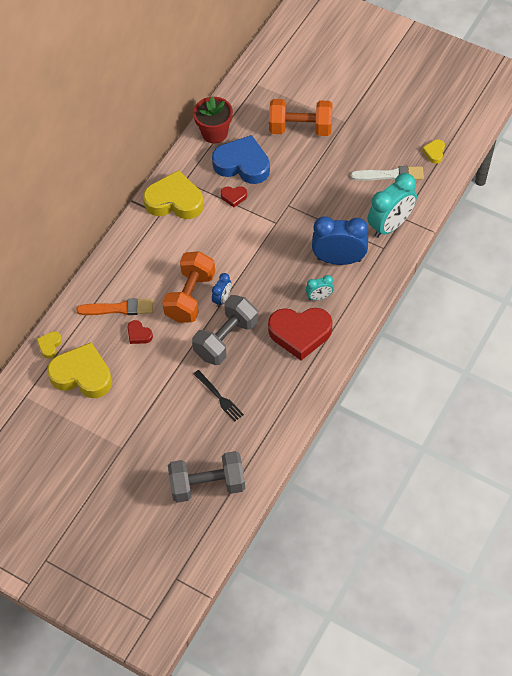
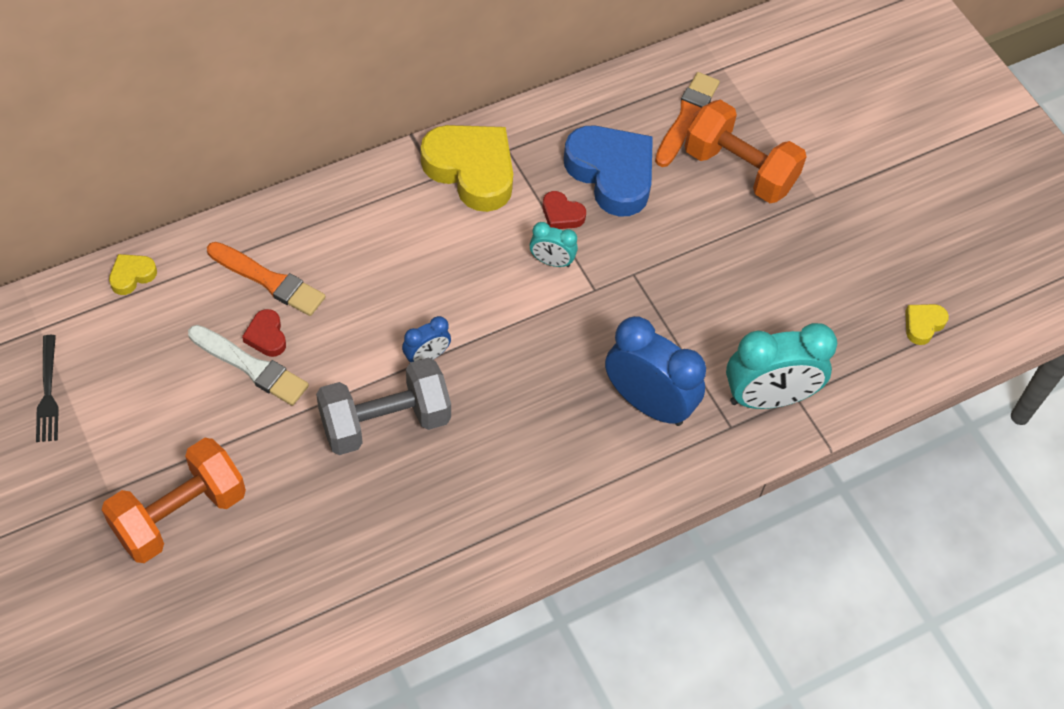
camera: 25 degrees right, 0 degrees up
(82, 375) = (141, 347): yellow heart -> none
(190, 297) = (383, 325): orange dumbbell -> orange dumbbell (180, 514)
(207, 485) = (182, 631): grey dumbbell -> none
(214, 133) = (606, 105): red flower pot -> none
(219, 397) = (305, 505): black fork -> black fork (48, 393)
(257, 117) = (686, 117): none -> orange brush
(300, 334) = (501, 482): red heart -> none
(319, 297) = (574, 443): turquoise clock -> turquoise clock (551, 261)
(390, 175) = (826, 319): white brush -> white brush (251, 367)

